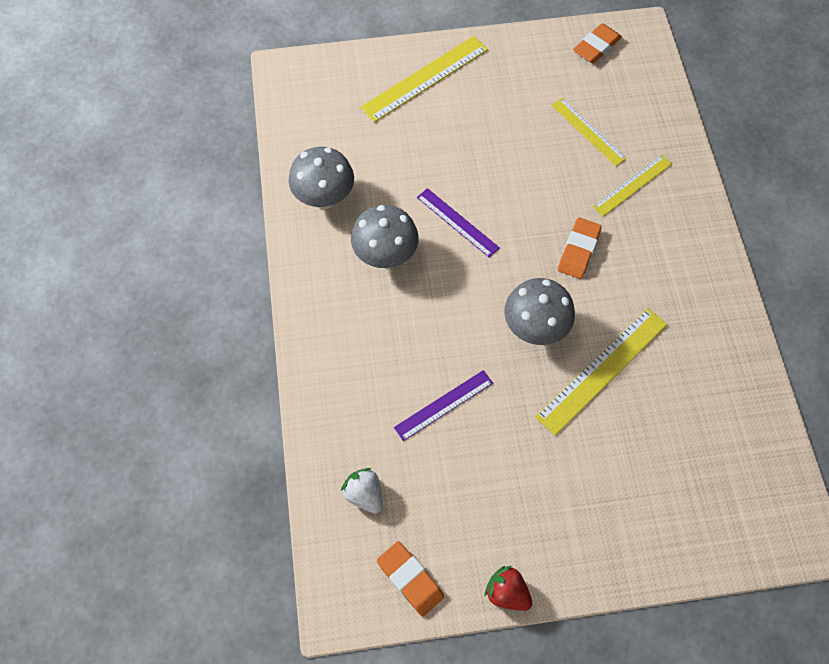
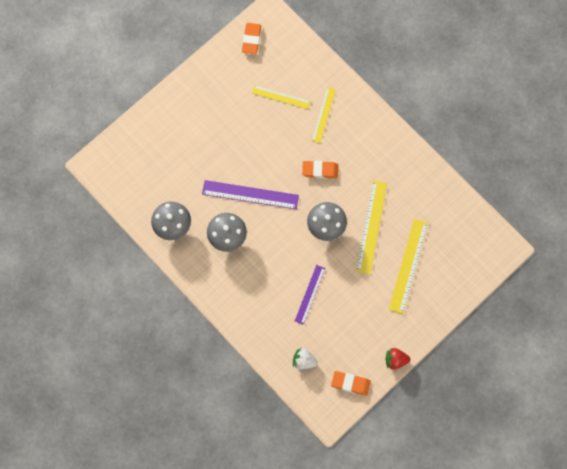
camera: 35 degrees left, 10 degrees up
(425, 78) = (173, 120): yellow ruler -> yellow ruler (408, 266)
(457, 222) = (250, 194): purple ruler -> purple ruler, size x1.59
(578, 250) = (320, 170): orange eraser -> orange eraser turned 75 degrees counterclockwise

